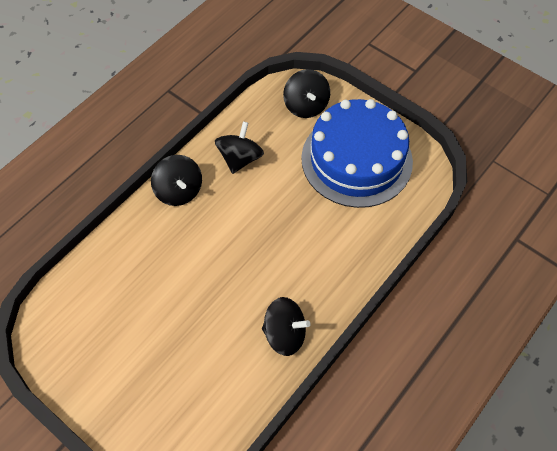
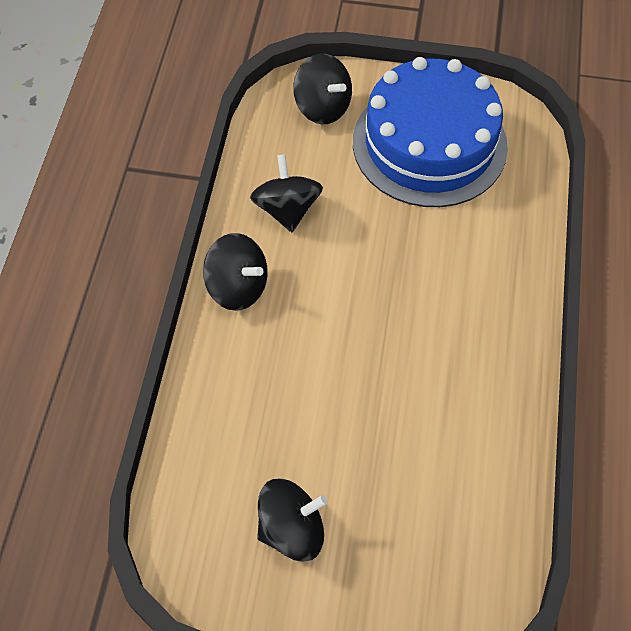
camera: 30 degrees left, 0 degrees up
(285, 334) = (494, 392): black spinning top -> black spinning top (292, 529)

